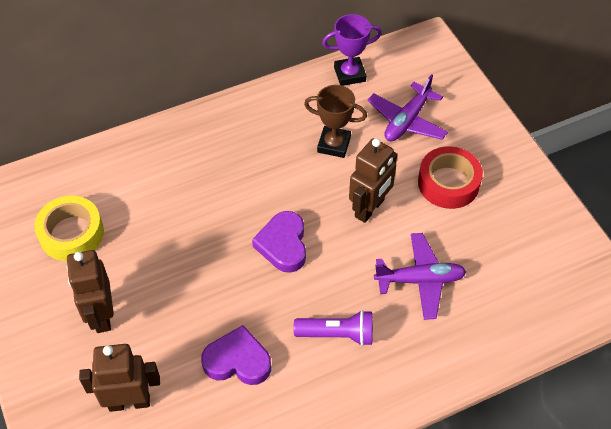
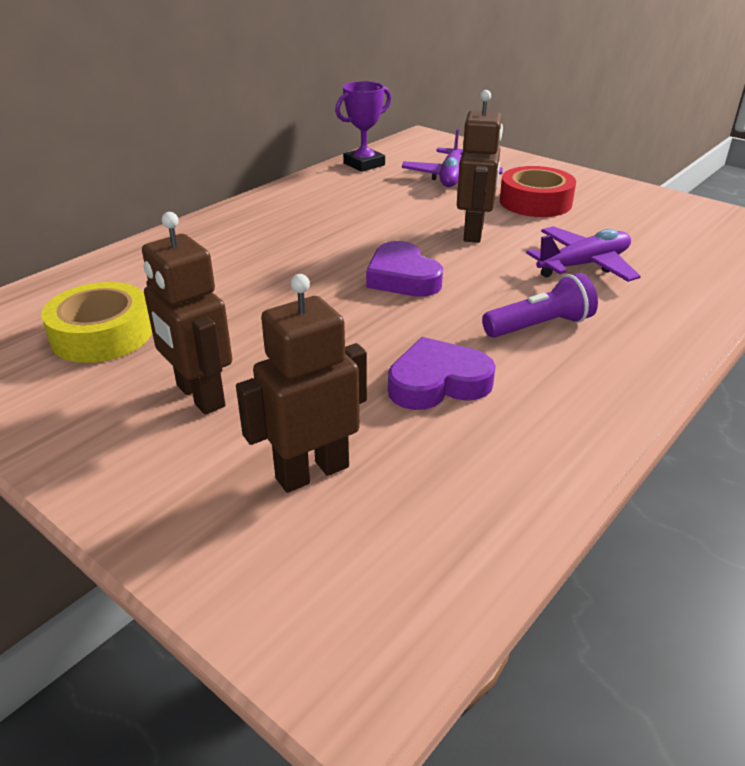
camera: 25 degrees left, 20 degrees down
(334, 144) = (391, 204): brown trophy -> none

